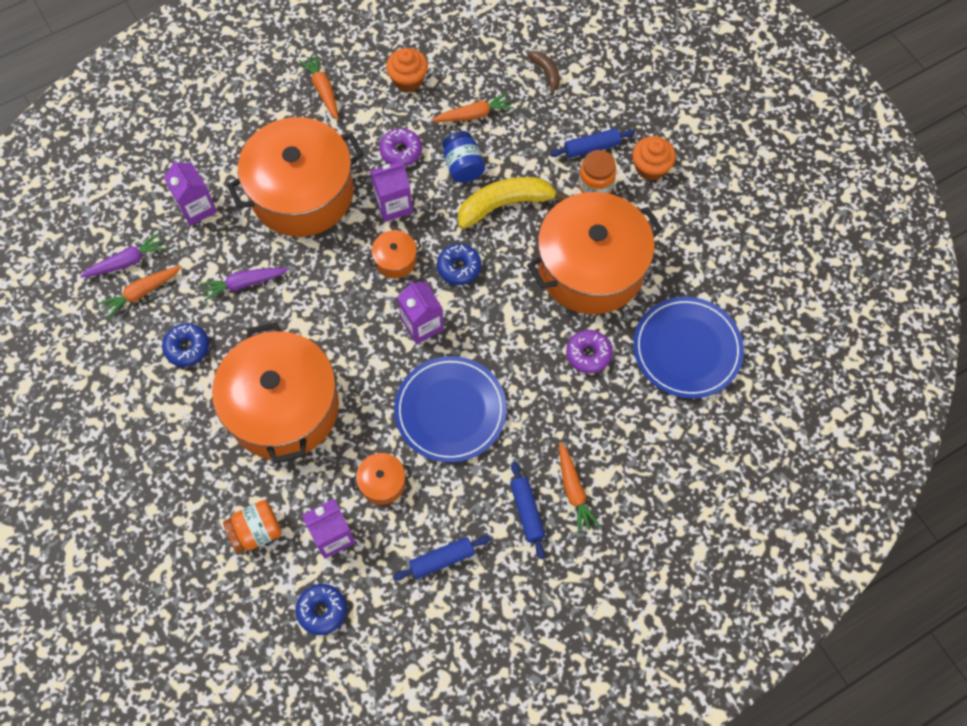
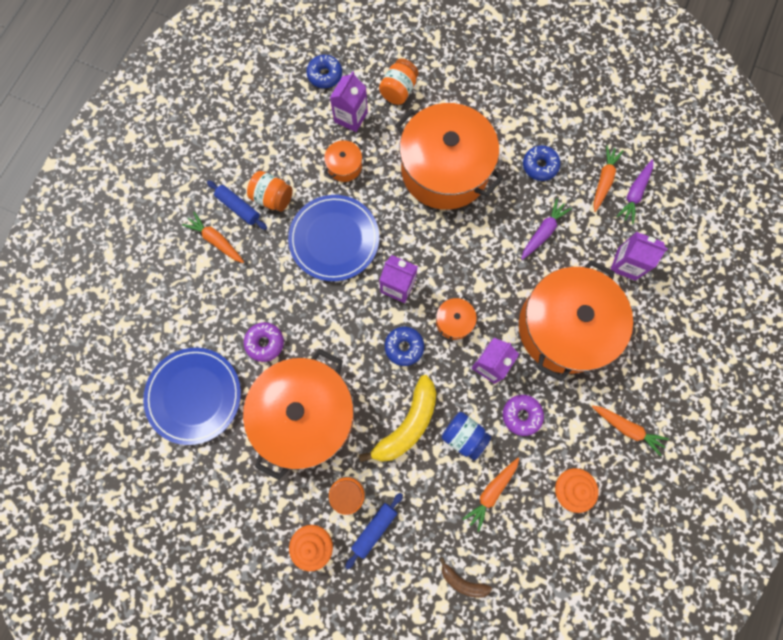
camera: 145 degrees right, 10 degrees up
(442, 560) = (273, 146): blue rolling pin -> none
(483, 498) = (272, 198): none -> orange jar

